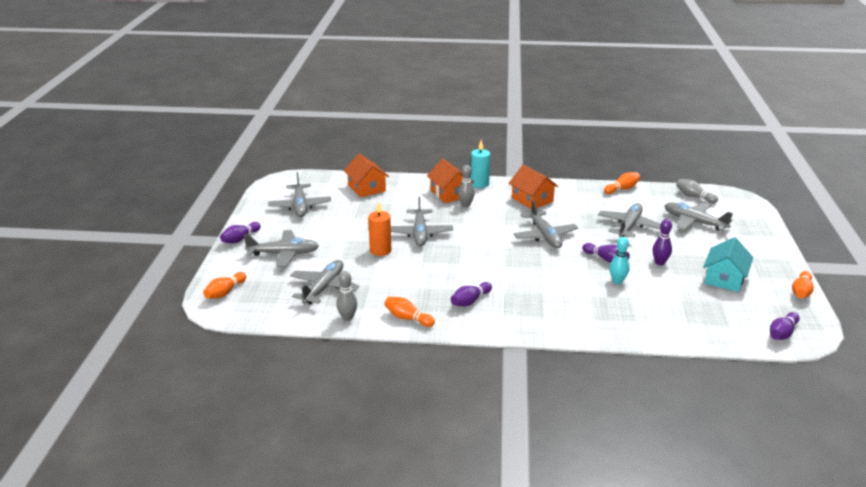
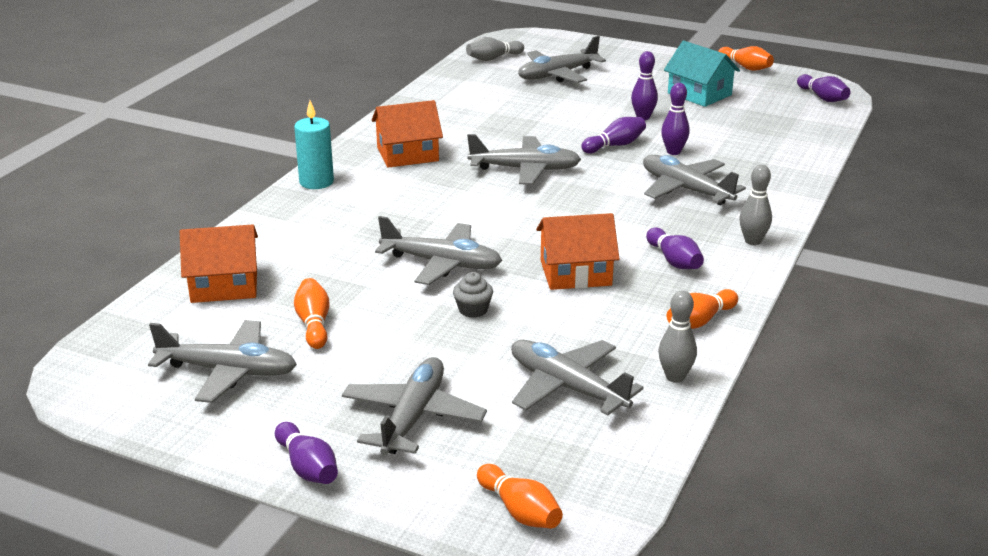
camera: 70 degrees left, 0 degrees up
(380, 250) = (473, 310): orange candle -> grey cupcake
(450, 194) = (325, 212): orange house -> orange house (575, 273)
(465, 205) = (378, 207): grey bowling pin -> grey bowling pin (752, 241)
(617, 281) = (673, 152): turquoise bowling pin -> purple bowling pin
(622, 189) = (432, 91): orange bowling pin -> orange bowling pin (314, 324)
(629, 226) = (539, 112): grey plane -> grey plane (685, 189)

